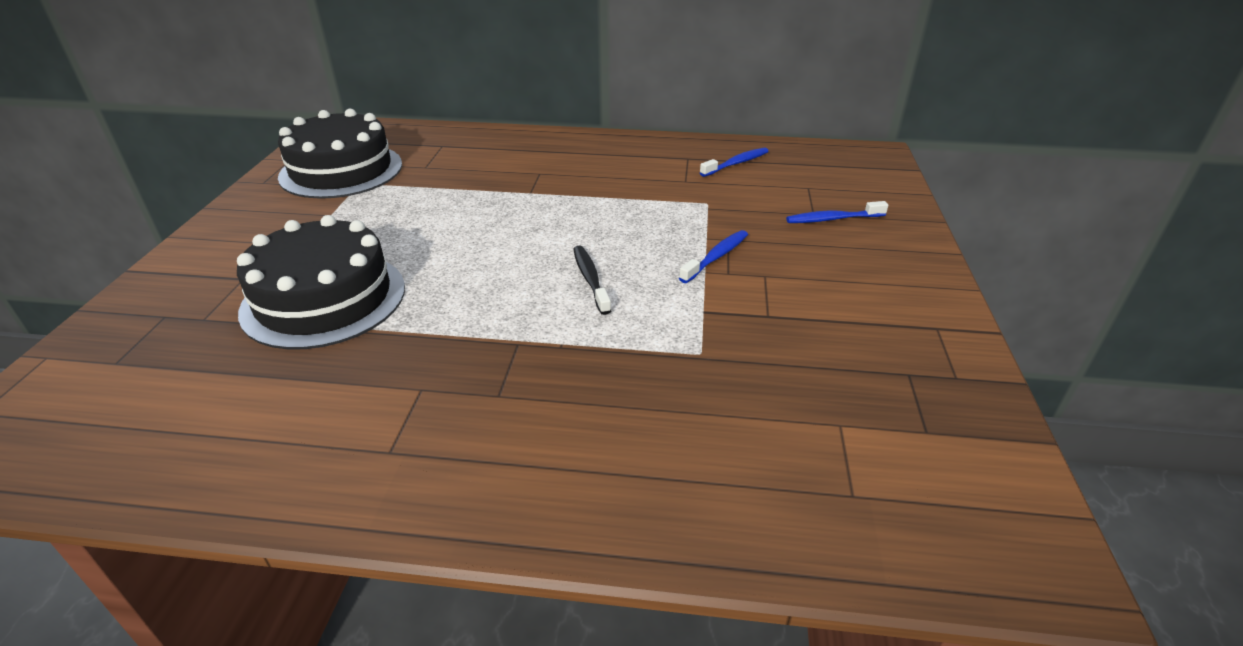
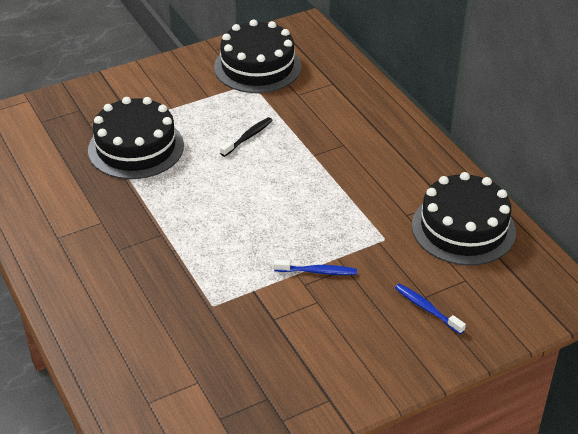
camera: 55 degrees right, 5 degrees up
(590, 279) = (242, 230): black toothbrush -> black toothbrush (248, 137)
(736, 163) = (463, 228): blue toothbrush -> black cake

